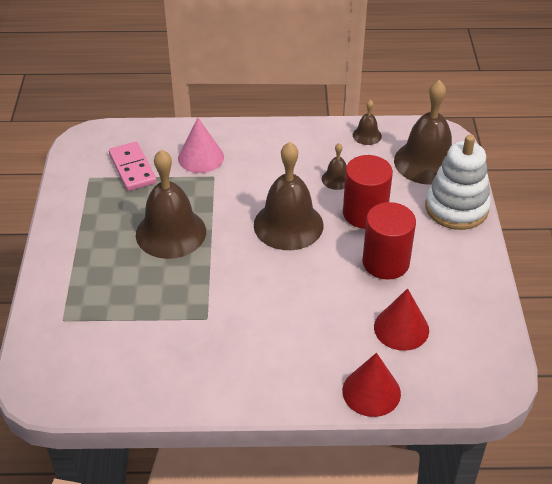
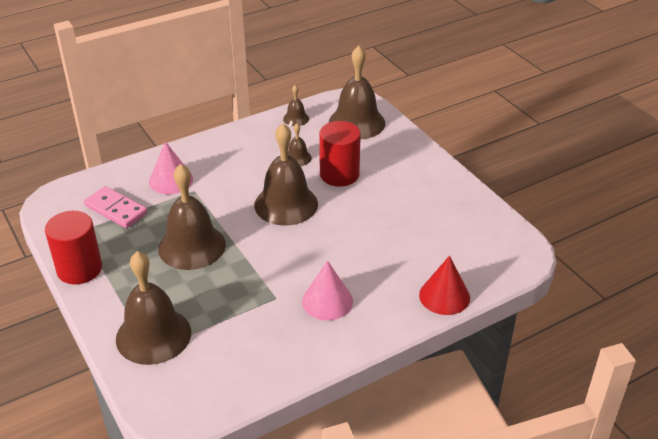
camera: 30 degrees left, 5 degrees down
(75, 307) = (153, 335): none -> brown bell
(251, 344) = (327, 301): none -> pink cone
(385, 262) = (382, 203): red cylinder -> red cylinder (79, 269)
(401, 328) = (430, 244): red cone -> none
(456, 208) = (404, 146): white stacking toy -> none

